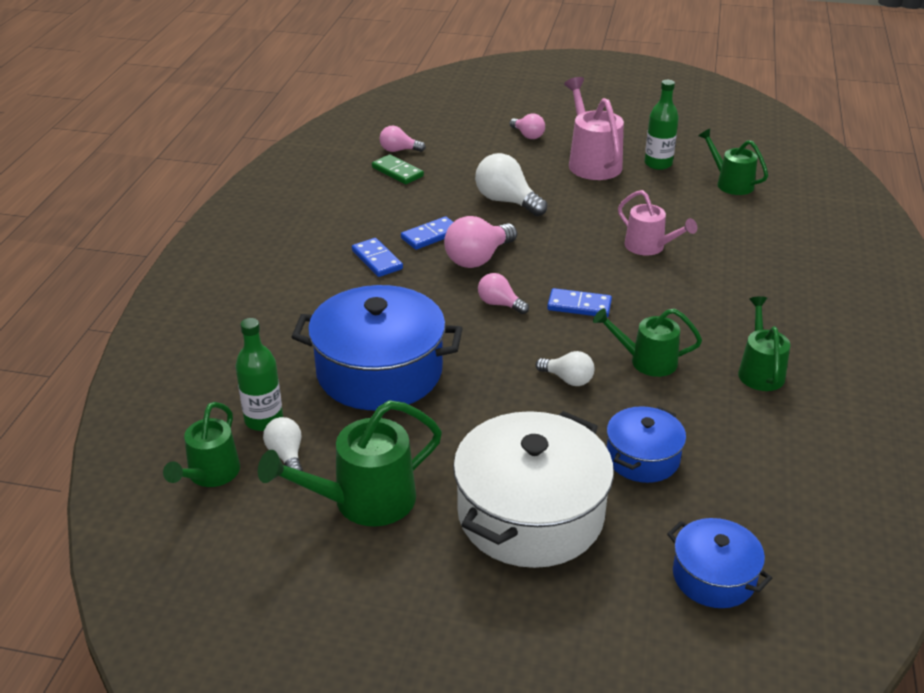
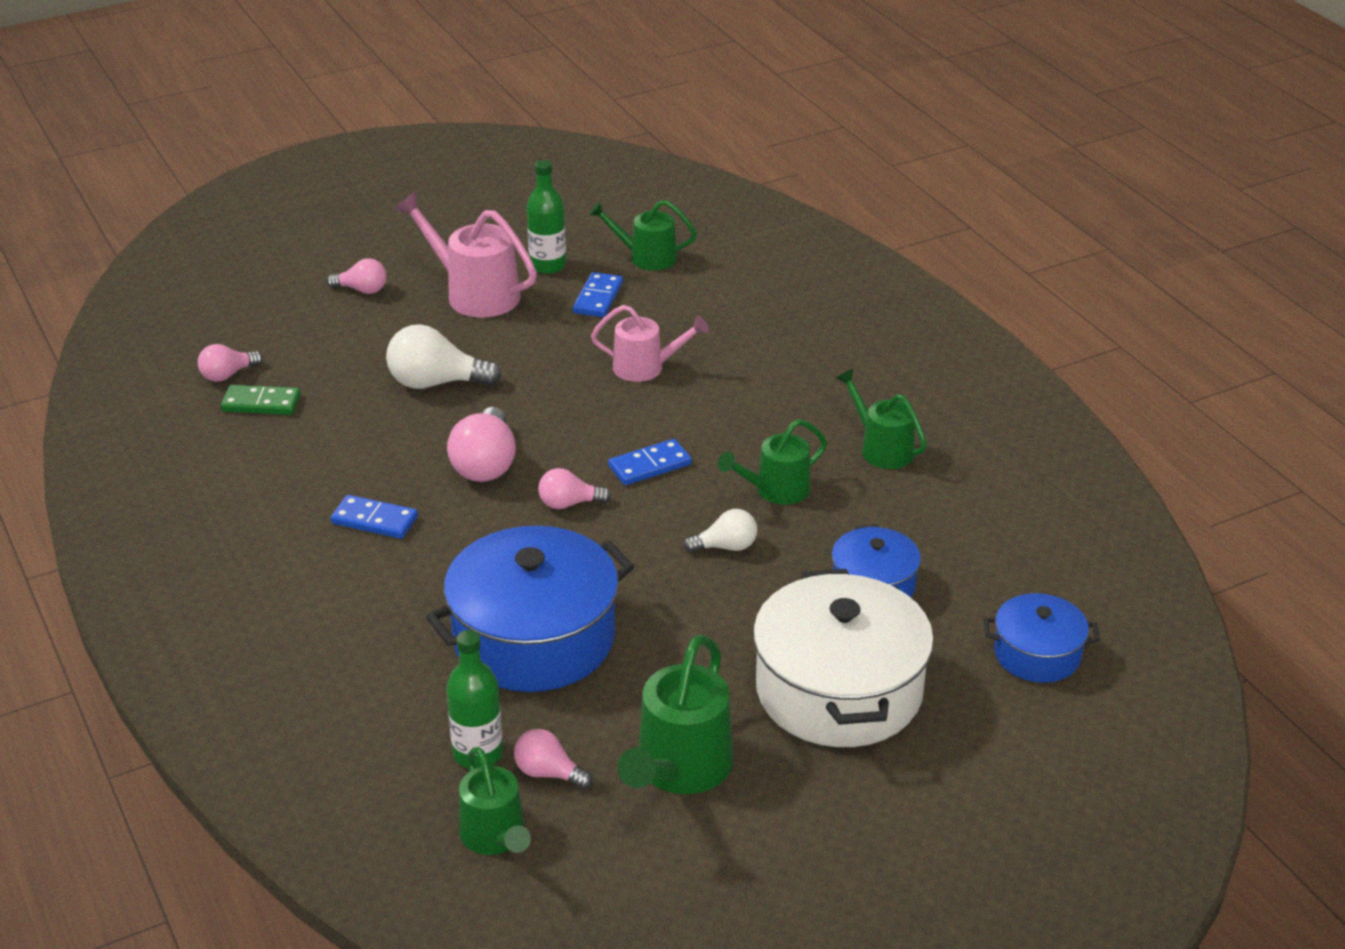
camera: 40 degrees left, 0 degrees up
(286, 455) = (548, 773): white light bulb -> pink light bulb
(431, 236) = (400, 463): blue domino -> blue domino (598, 298)

